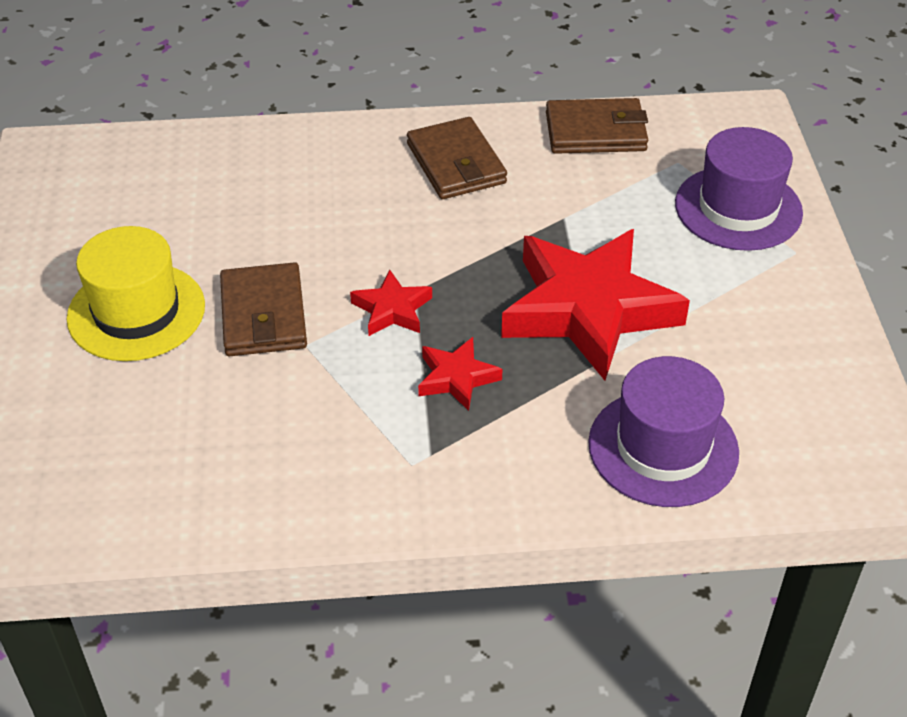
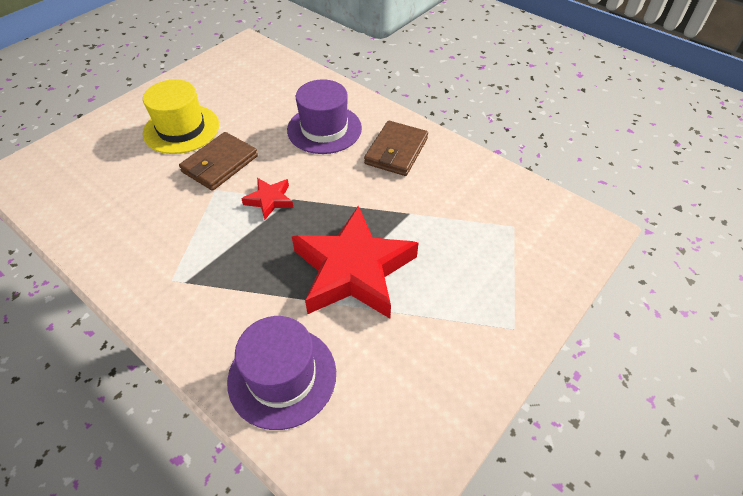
camera: 45 degrees right, 5 degrees up
(456, 378) = (247, 254): red star -> none
(595, 131) = (489, 180): brown wallet -> none
(738, 208) = (513, 276): purple hat -> purple hat (324, 129)

